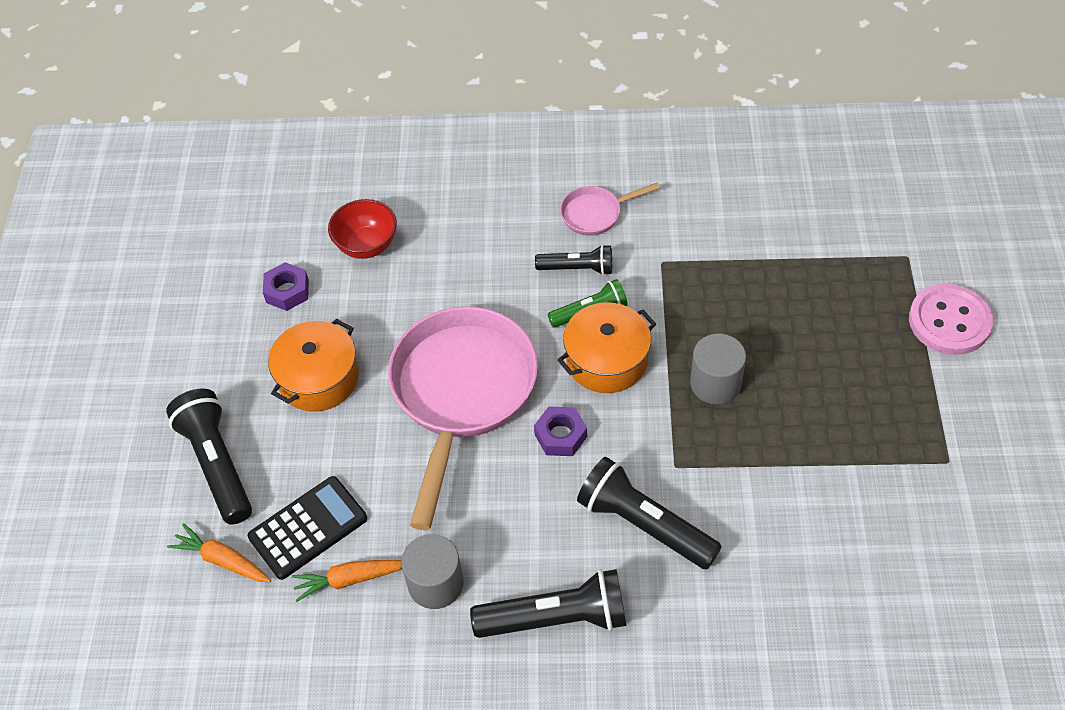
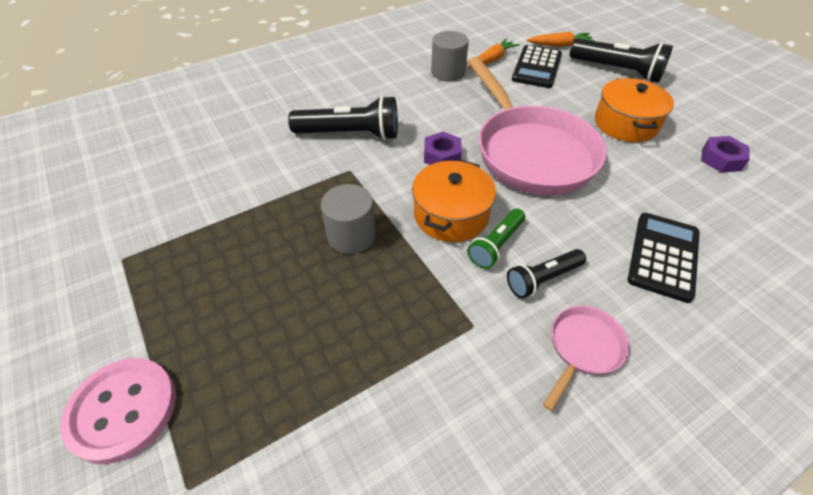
camera: 145 degrees right, 5 degrees down
(367, 245) = (723, 215): red bowl -> none
(462, 240) = (663, 256): none -> black calculator
(556, 618) = (372, 82): black flashlight -> none

